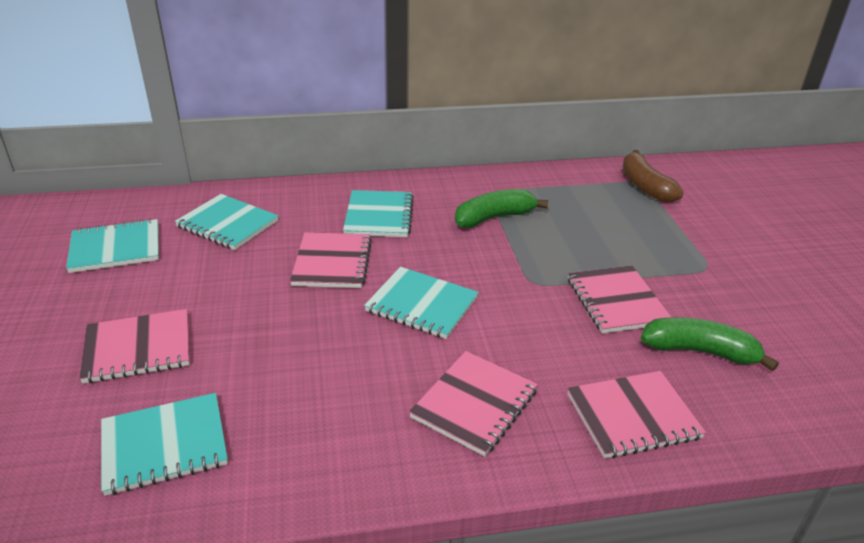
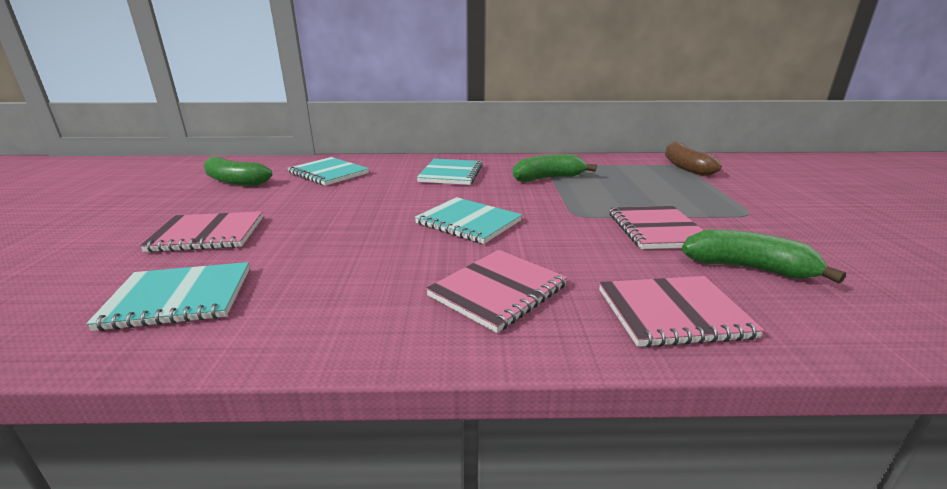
camera: 10 degrees right, 10 degrees down
(115, 248) = (235, 181): turquoise notebook -> green banana
(332, 262) = (401, 195): pink notebook -> none

